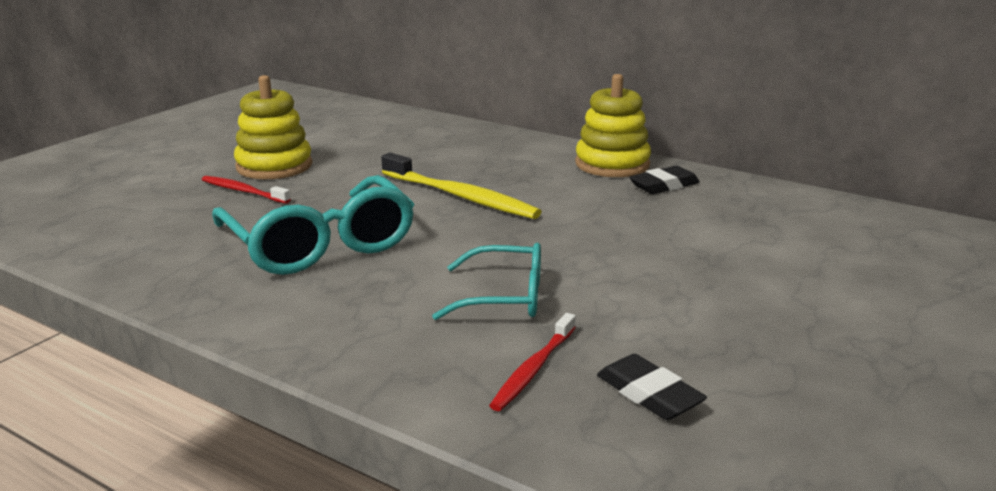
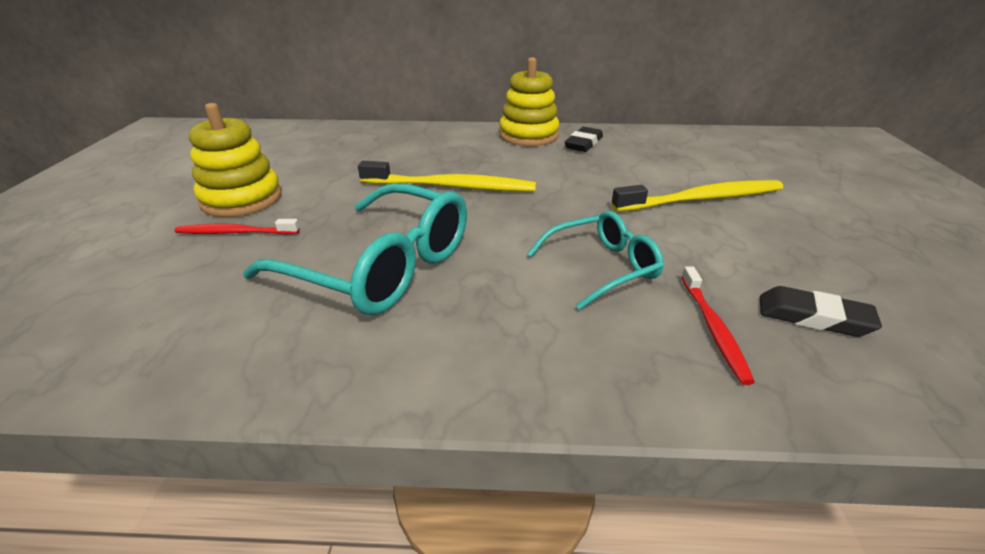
camera: 30 degrees left, 10 degrees up
(714, 271) = (702, 199): none -> yellow toothbrush

